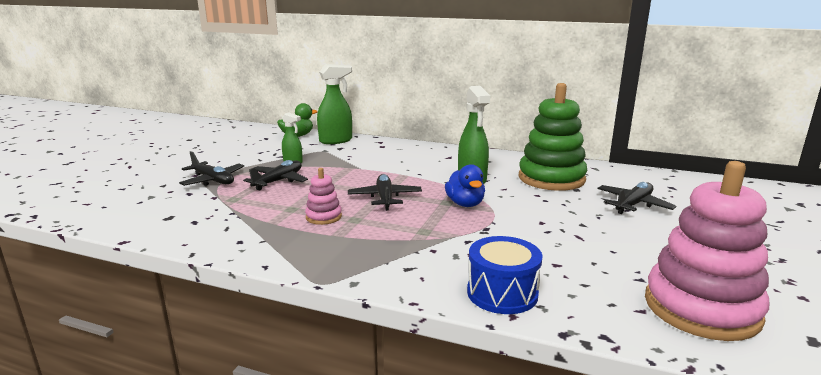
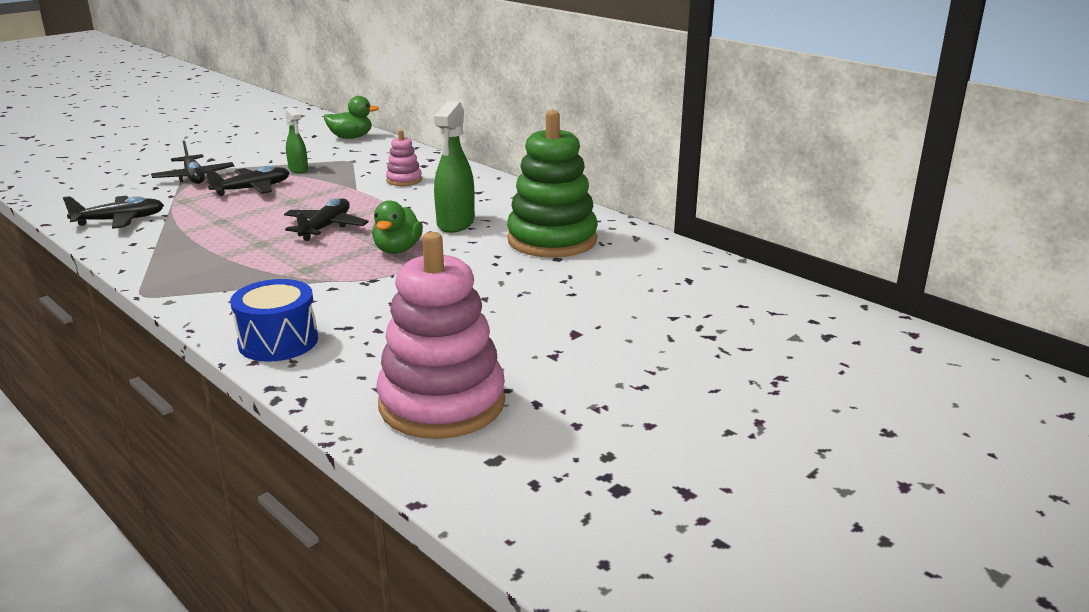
camera: 25 degrees right, 5 degrees up
(323, 217) = (237, 235): pink stacking toy -> pink stacking toy (404, 180)
(336, 141) = (383, 150): green spray bottle -> none
(465, 204) = (397, 250): blue duck -> green duck
(633, 204) = (590, 290): black plane -> black plane (120, 220)

